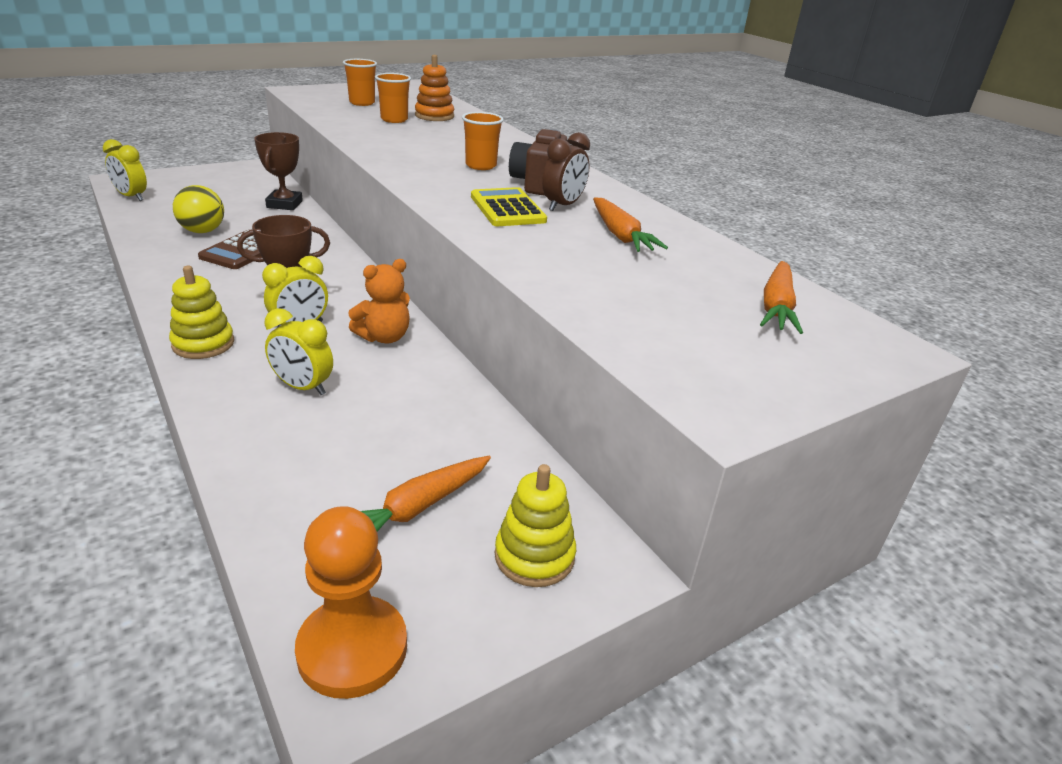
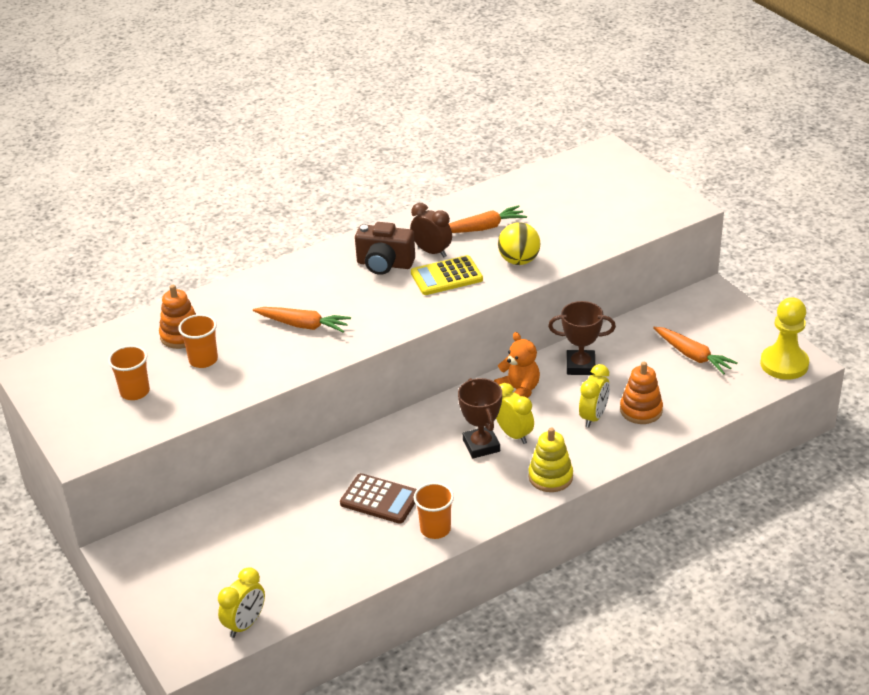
camera: 85 degrees left, 5 degrees up
(203, 231) = (337, 538): yellow ball -> yellow ball (519, 261)
(284, 204) = (252, 499): brown trophy -> brown trophy (580, 366)
(296, 431) = (641, 410): none -> orange stacking toy
(352, 649) = (784, 364): orange pawn -> yellow pawn
(481, 166) = (345, 295): orange cup -> orange cup (435, 529)
(534, 556) = (713, 316): yellow stacking toy -> none
(776, 307) = (571, 180): orange carrot -> orange carrot (303, 325)

